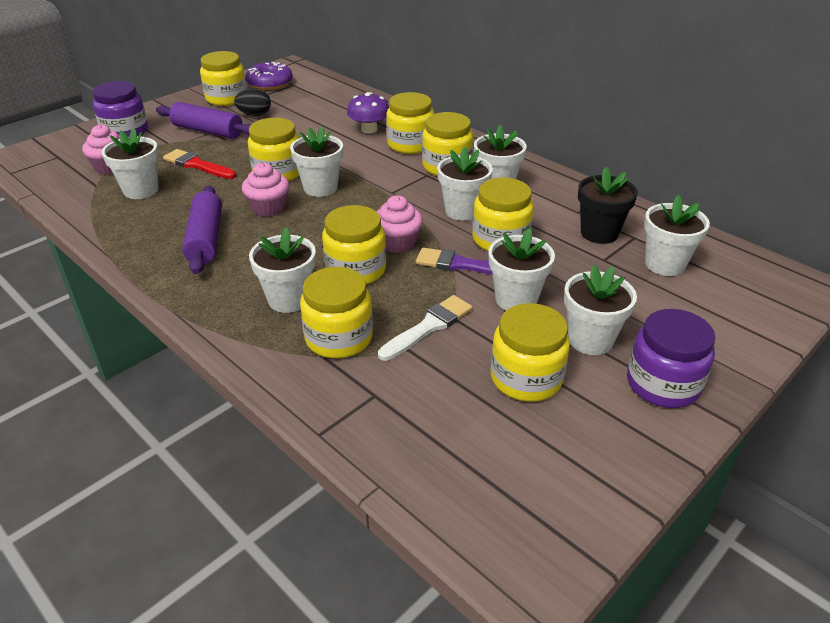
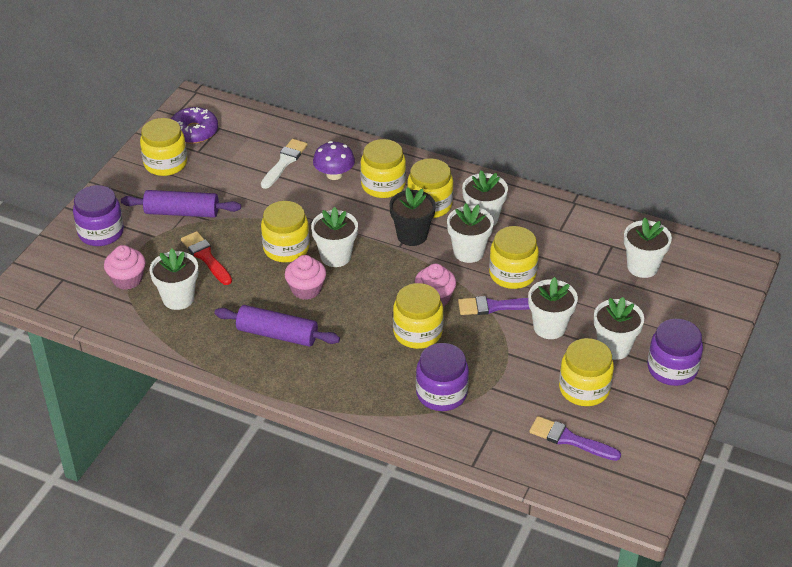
camera: 20 degrees left, 5 degrees up
(197, 165) = (206, 257): red brush -> red brush turned 45 degrees clockwise
(206, 239) = (277, 334): purple rolling pin -> purple rolling pin turned 45 degrees counterclockwise
(255, 115) = (211, 180): black egg -> none
(289, 299) = (384, 372): white flower pot -> none
(339, 338) = (441, 393): yellow jar -> purple jar
(428, 327) = (499, 367): white brush -> white brush (284, 162)
(473, 437) = (570, 439): none -> purple brush
(599, 233) = (584, 248): black flower pot -> black flower pot (412, 235)

